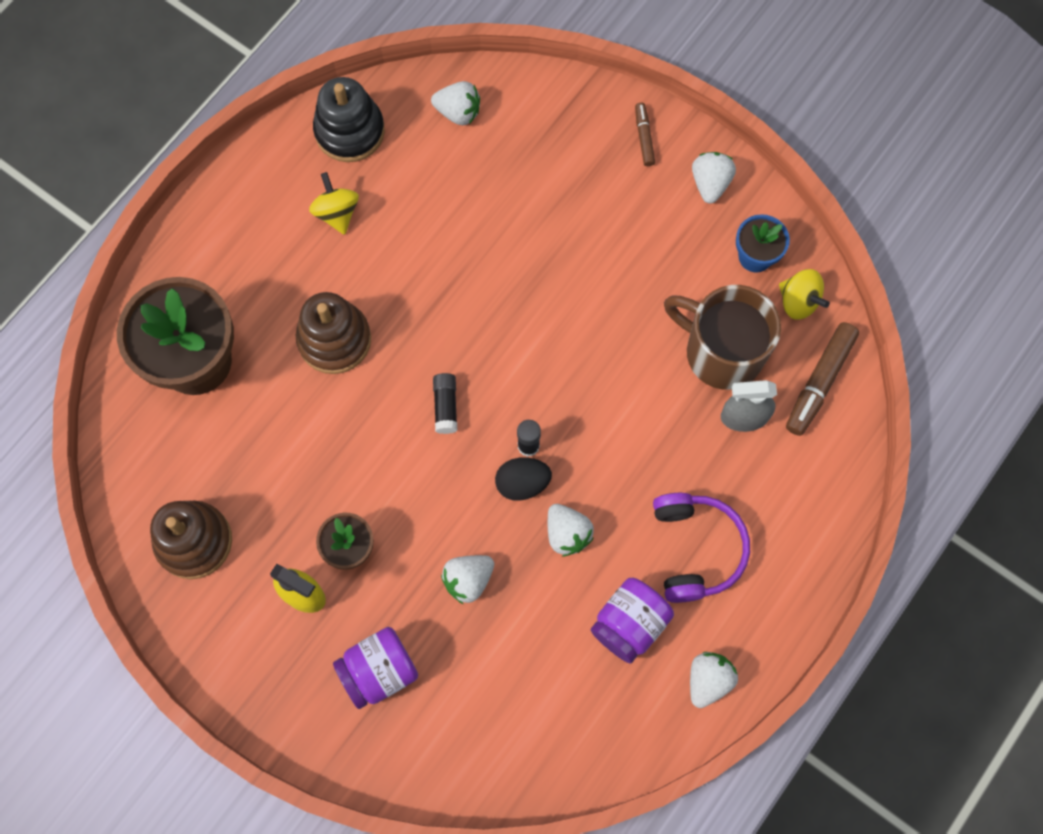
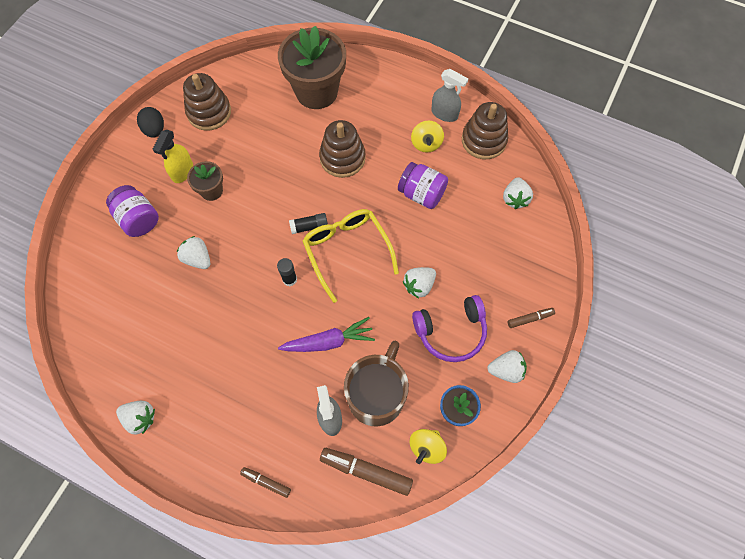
camera: 80 degrees right, 5 degrees down
(288, 176) = (444, 114): none -> grey spray bottle
(337, 213) = (426, 144): yellow spinning top -> yellow spinning top turned 120 degrees clockwise
(349, 131) = (483, 140): black stacking toy -> brown stacking toy
(498, 357) = (347, 251): none -> yellow glasses
(522, 483) = (264, 280): black egg -> black egg (155, 130)
(567, 534) = (233, 312): white strawberry -> white strawberry (419, 285)
(629, 624) = (176, 361): purple jar -> purple jar (421, 194)
(634, 403) = (329, 341): none -> purple carrot
(695, 549) = (230, 397): purple headphones -> purple headphones (451, 331)
(818, 512) = (266, 482): none -> brown marker

